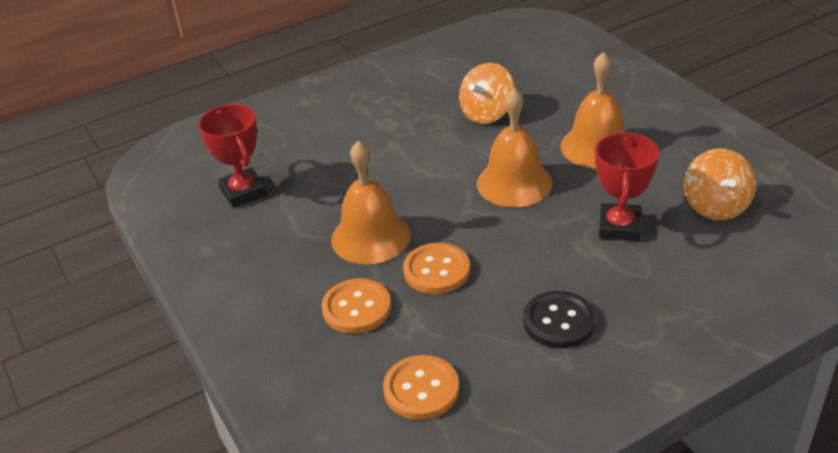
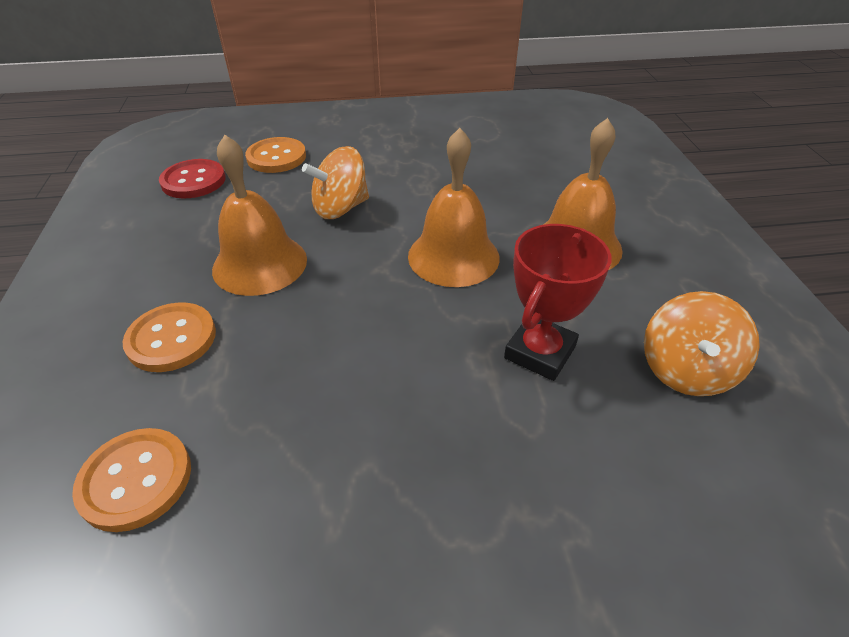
camera: 20 degrees right, 5 degrees up
(243, 192) = (193, 181): red trophy -> red button
(436, 270) = (290, 327): orange button -> orange button (276, 157)
(487, 113) = (480, 176): orange spinning top -> orange spinning top (340, 208)
(559, 321) = (372, 456): black button -> none

